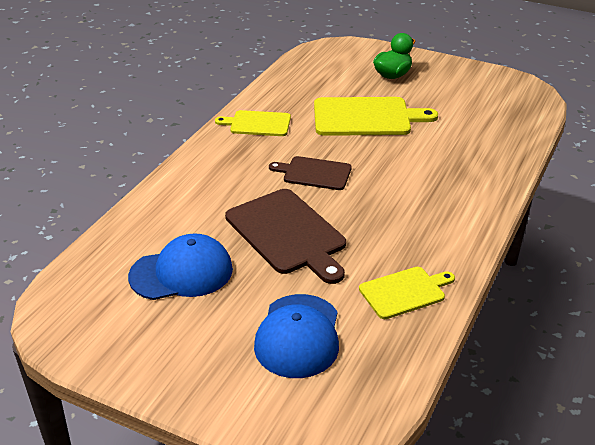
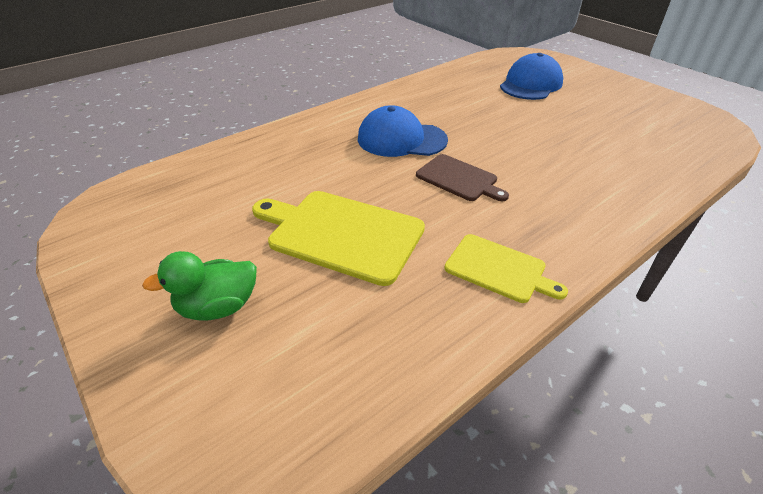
camera: 155 degrees left, 5 degrees up
(181, 273) = (614, 130): blue cap -> blue cap (401, 139)
(288, 234) = (513, 135): brown cutting board -> none
(405, 292) = (446, 87): yellow cutting board -> none

